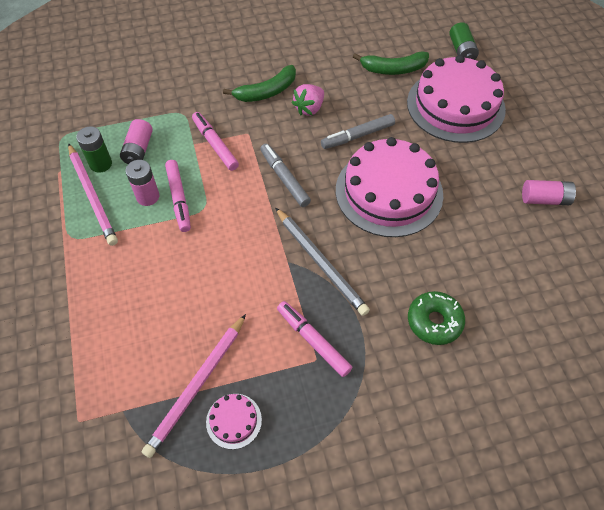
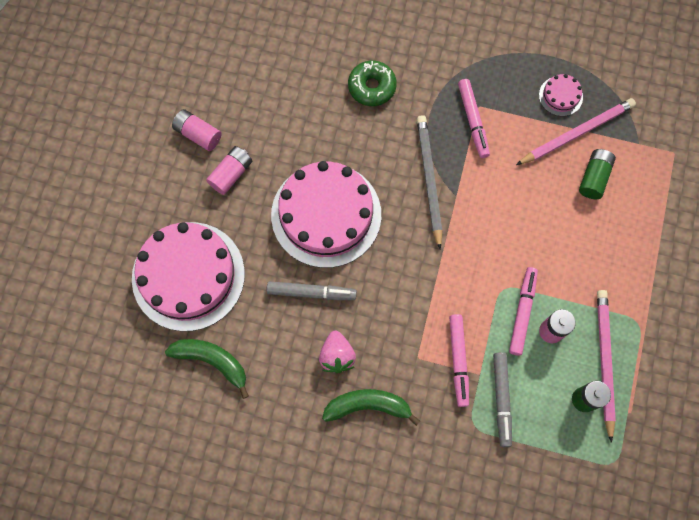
camera: 150 degrees left, 15 degrees up
(138, 150) = (539, 397): pink battery -> pink battery (231, 174)
(284, 178) = (412, 281): grey marker -> grey marker (501, 399)
(309, 108) = (337, 356): pink strawberry -> pink strawberry turned 105 degrees clockwise
(461, 50) = (119, 346): green battery -> green battery (594, 178)

